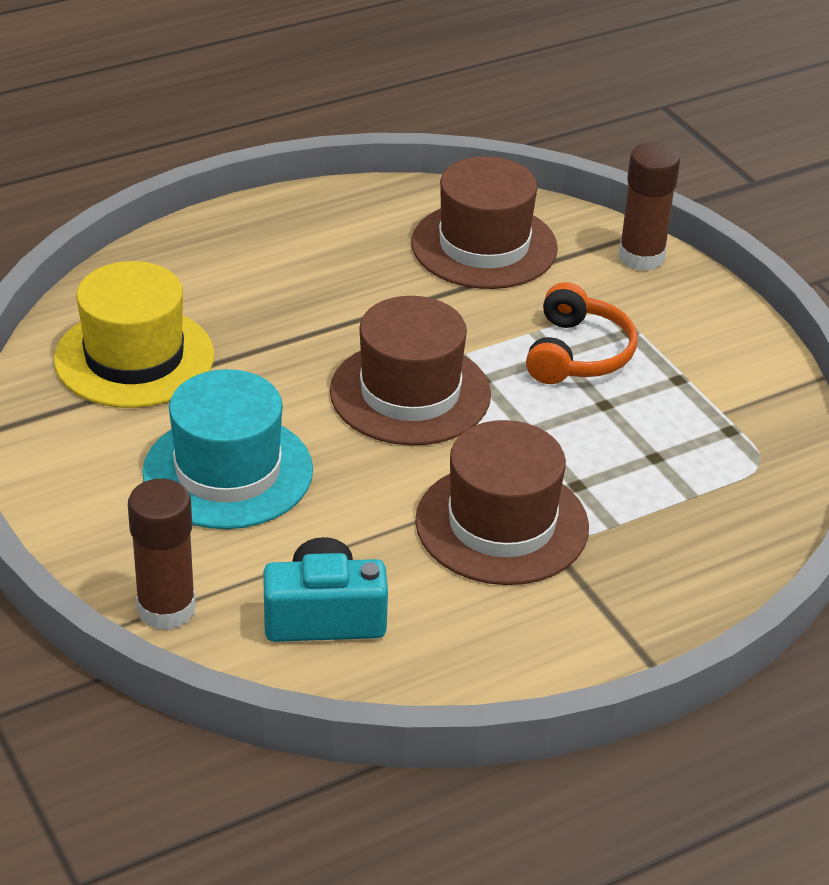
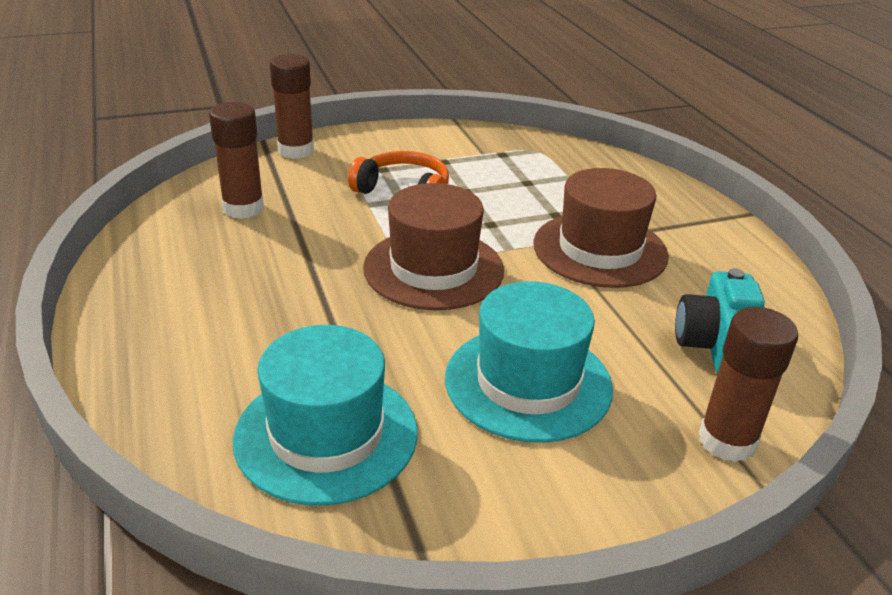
camera: 80 degrees left, 5 degrees down
(134, 357) = (326, 434): yellow hat -> turquoise hat
(484, 246) = (243, 208): brown hat -> brown glue stick

